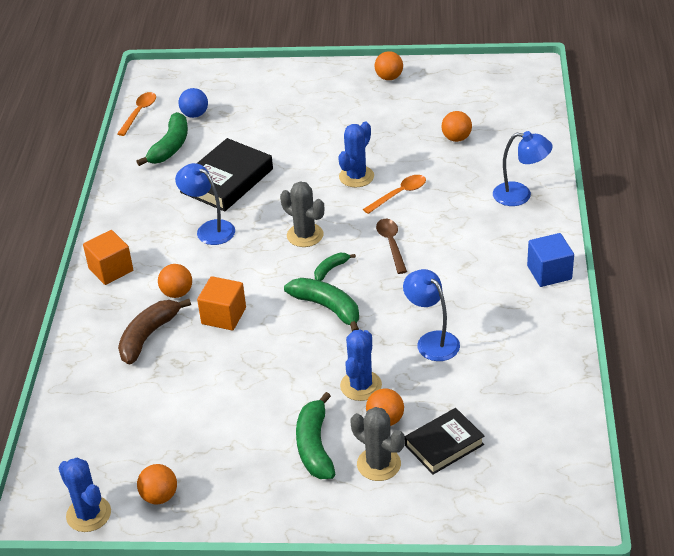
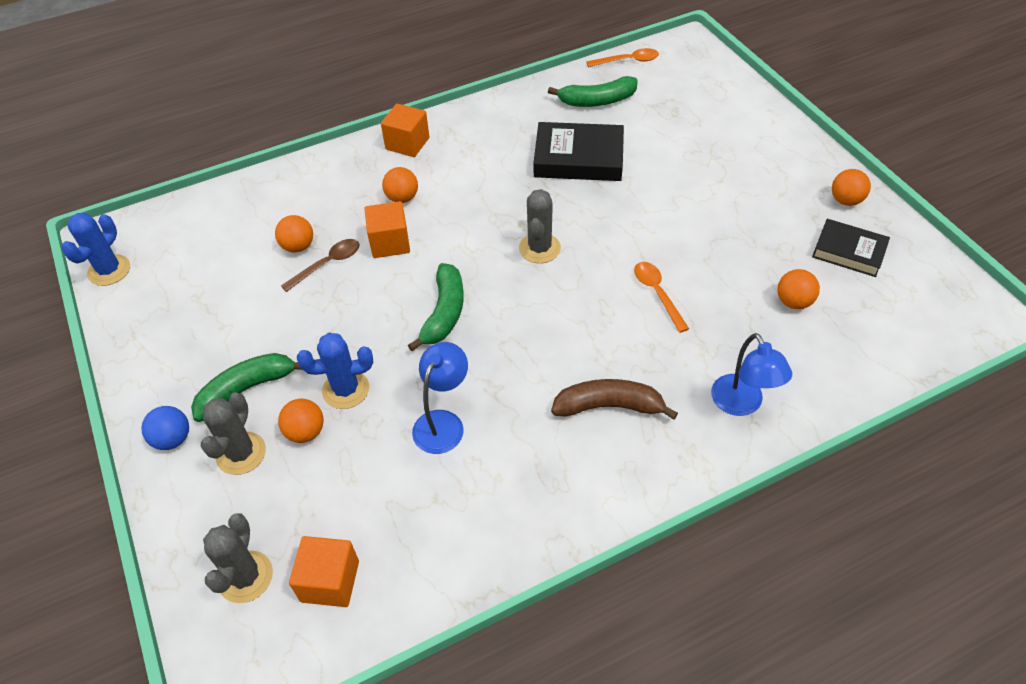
camera: 60 degrees right, 10 degrees up
(148, 336) = (336, 206): brown banana -> brown banana (609, 406)
(159, 496) = (143, 306): orange ball -> orange ball (298, 246)
(195, 114) = (656, 94): blue ball -> blue ball (173, 439)
(209, 229) = (501, 179): blue lamp -> none
(330, 269) = (502, 290): green banana -> none
(356, 176) = (659, 247): blue cactus -> none
(391, 244) = (572, 322): brown spoon -> brown spoon (327, 264)
(399, 194) = (657, 294): orange spoon -> orange spoon turned 135 degrees counterclockwise
(444, 445) = (290, 501): black book -> black book (848, 252)
(494, 487) = (245, 577): none -> grey cactus
(527, 440) = (330, 581): none -> orange cube
(549, 272) = (623, 491): blue cube -> none

